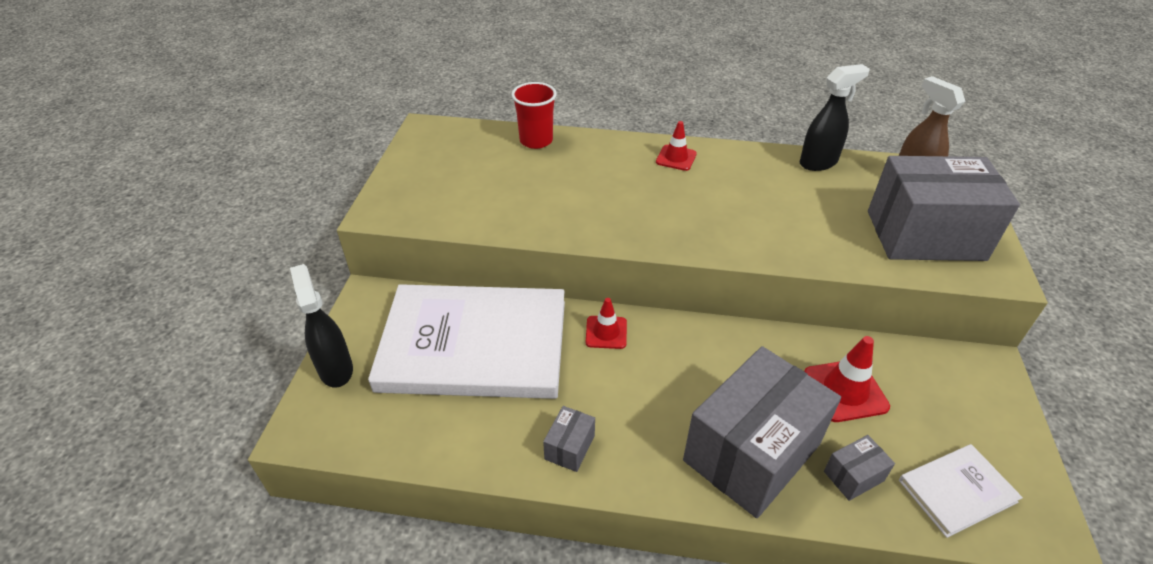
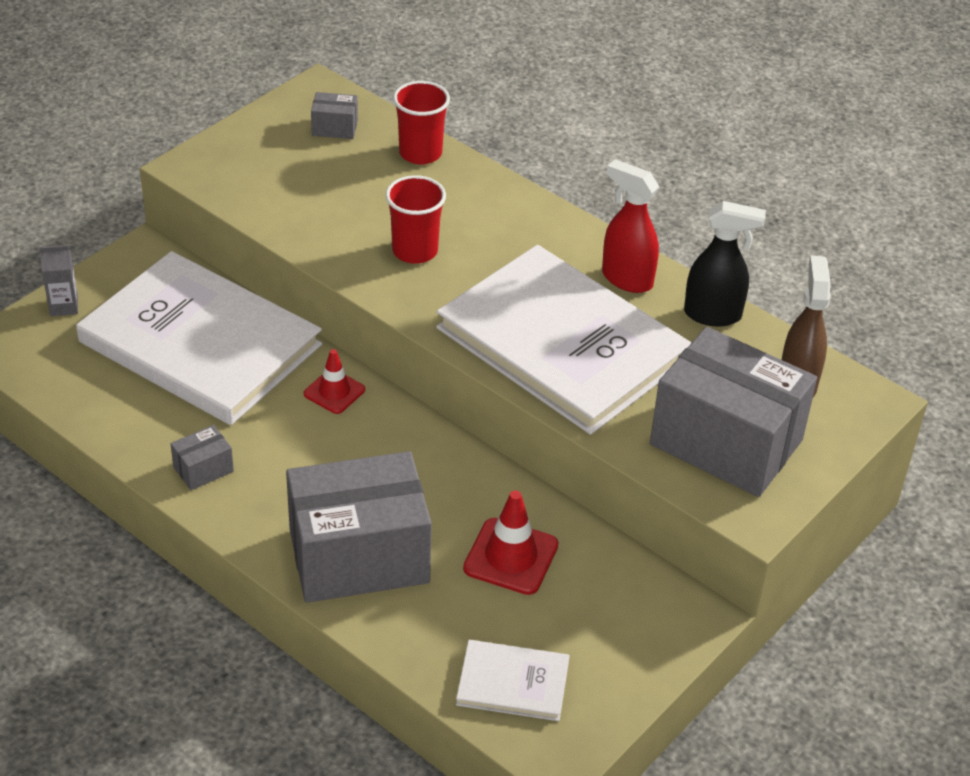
camera: 30 degrees right, 0 degrees up
(335, 369) = (64, 306): black spray bottle -> grey carton
(599, 202) = (415, 251): none -> red cup
(676, 158) = (553, 238): red traffic cone -> none
(746, 163) = (626, 279): none -> red spray bottle
(759, 220) = (562, 344): none -> white book
(853, 476) = (430, 621): grey box -> grey box (334, 128)

